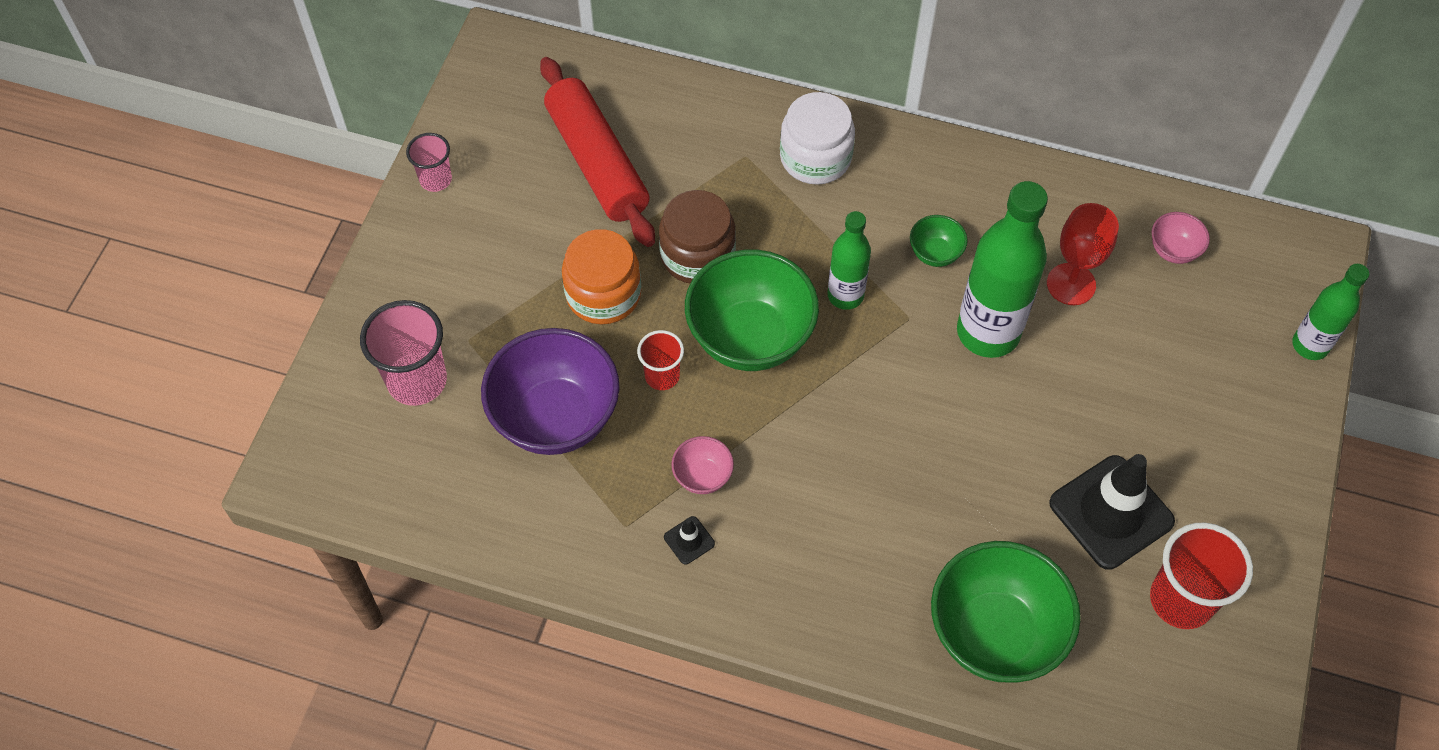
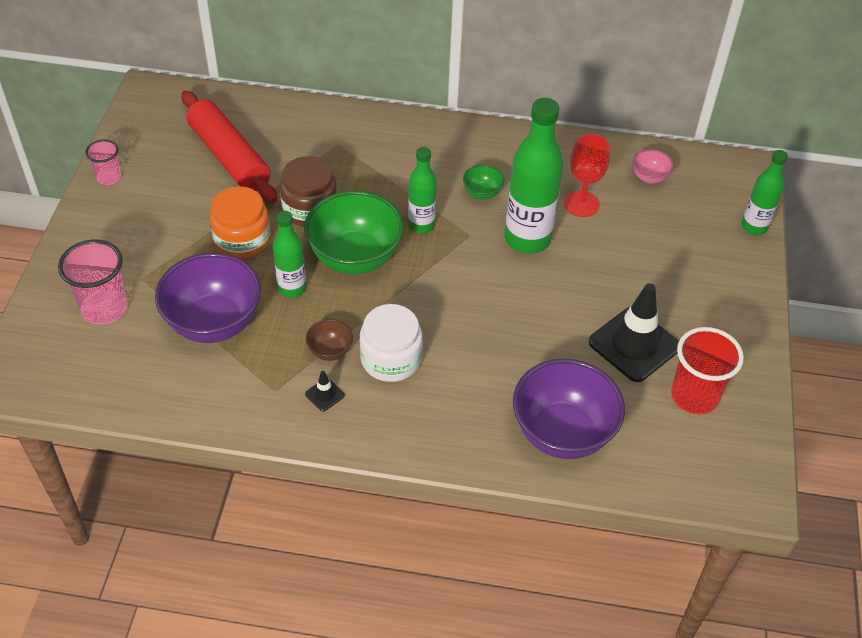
camera: 10 degrees left, 10 degrees down
(662, 376) = (292, 288): red cup -> green bottle
(702, 476) = (330, 351): pink bowl -> brown bowl
(815, 157) = (388, 141): white jar -> white jar (391, 359)
(994, 633) = (562, 433): green bowl -> purple bowl

